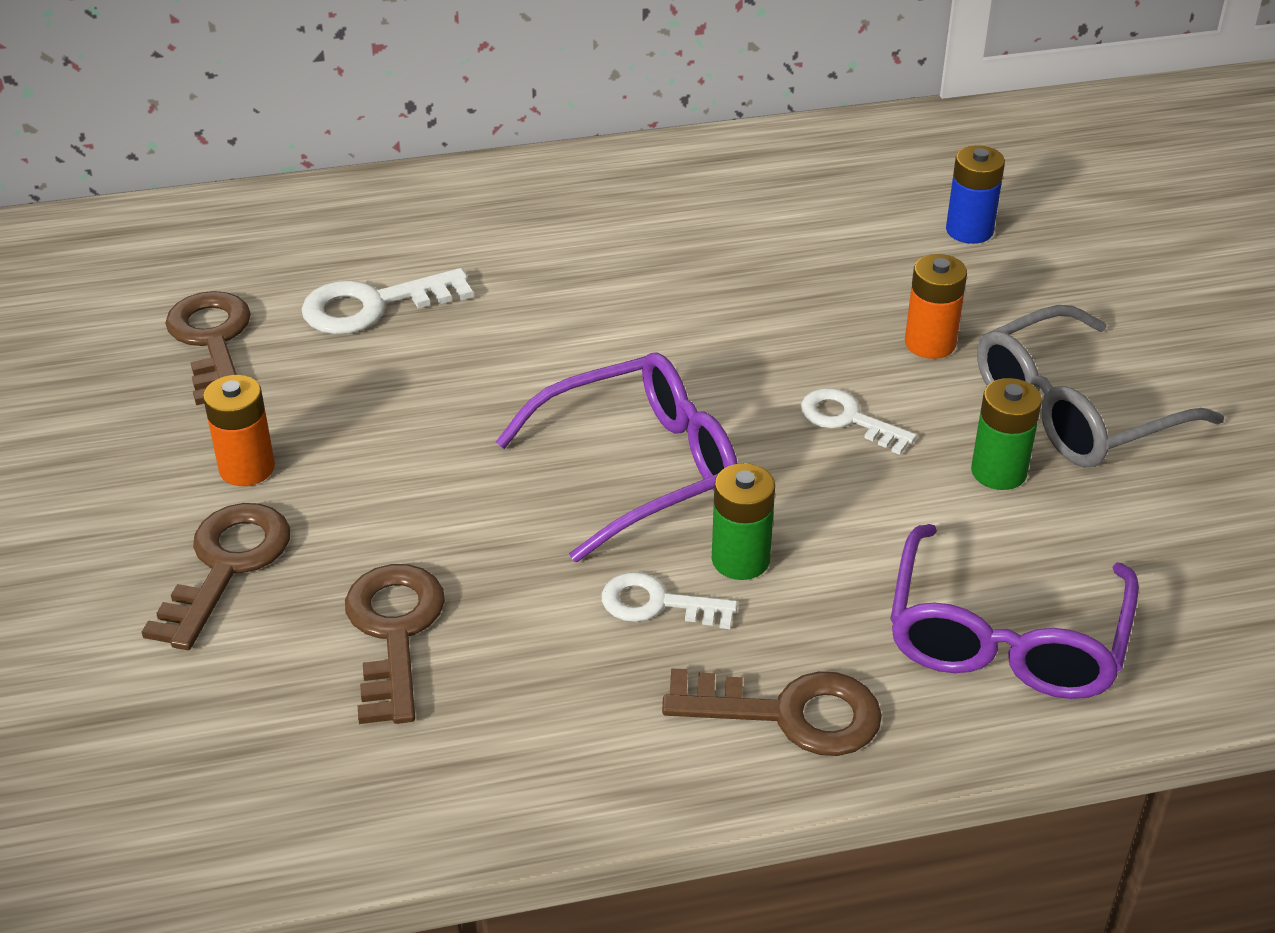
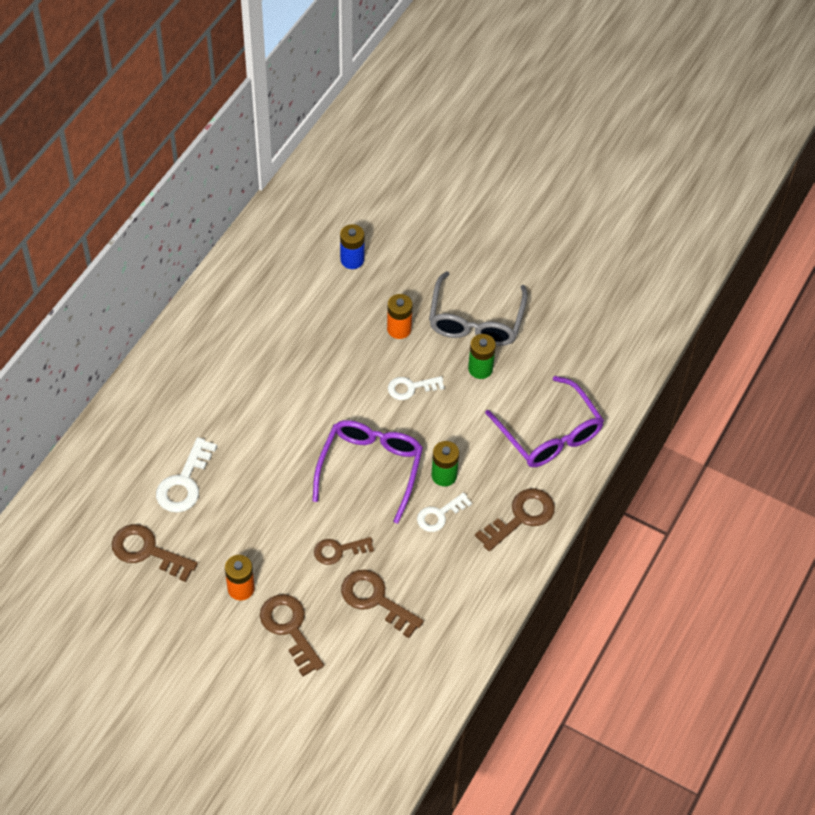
camera: 50 degrees left, 15 degrees up
(441, 529) = (338, 550): none -> brown key

